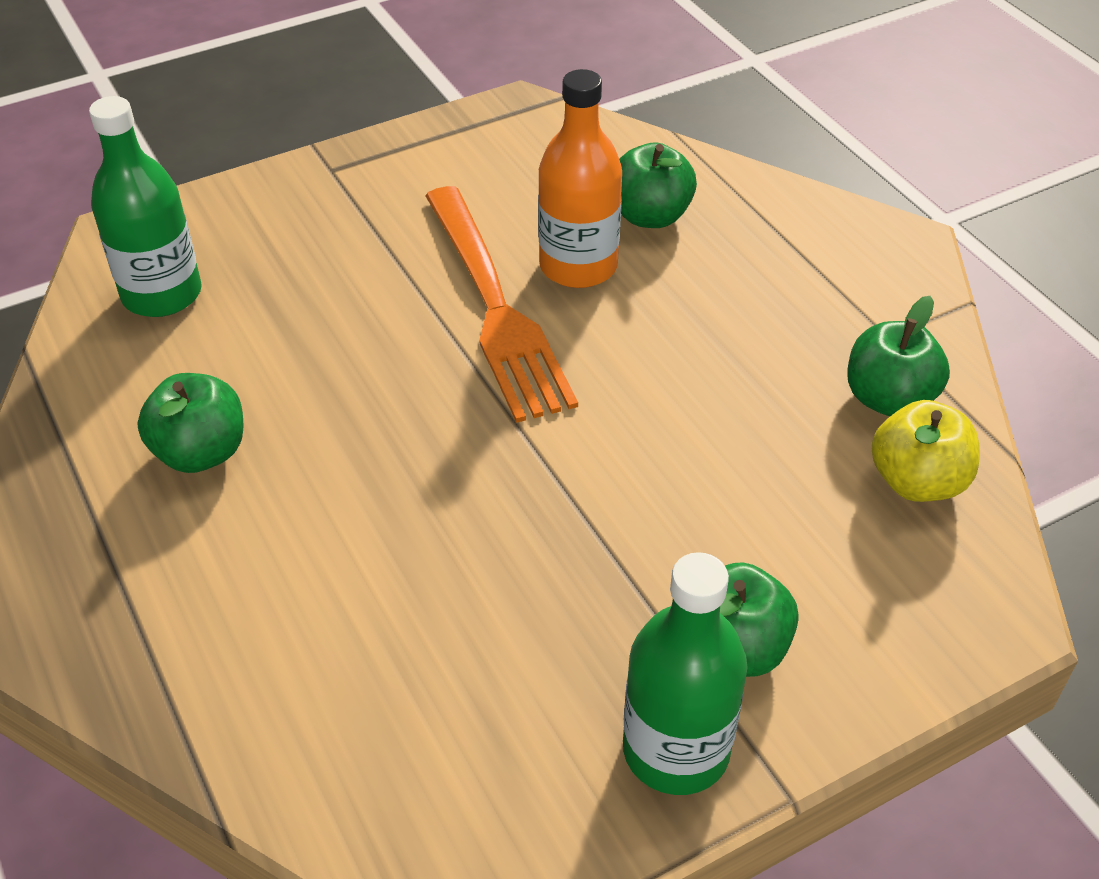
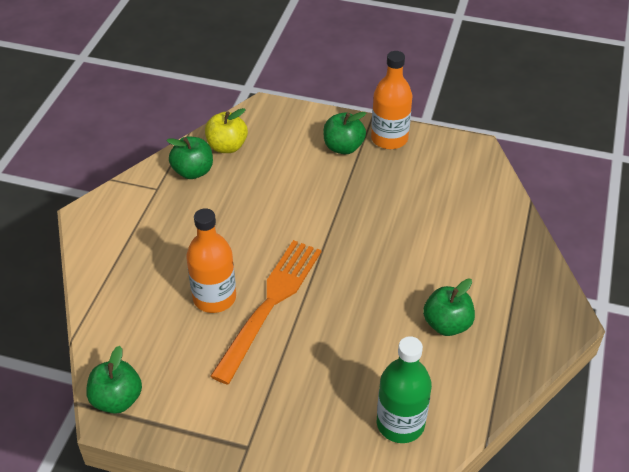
camera: 135 degrees left, 0 degrees up
(650, 216) = (153, 299): green apple -> green apple (117, 399)
(676, 750) = (389, 139): green bottle -> orange bottle

